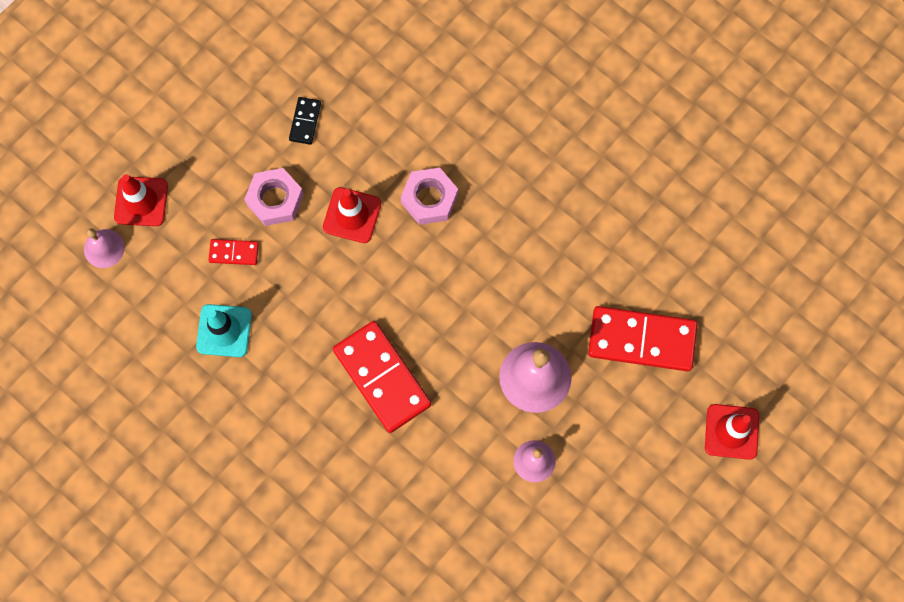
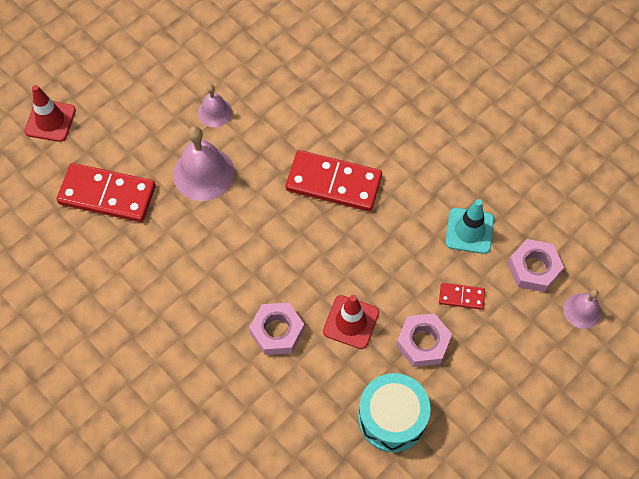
camera: 175 degrees left, 10 degrees down
(141, 201) = (550, 351): red traffic cone -> none
(153, 291) = (533, 268): none -> pink nut
(305, 121) = (392, 418): black domino -> turquoise drum
(382, 377) = (333, 183): red domino -> red domino turned 45 degrees counterclockwise

